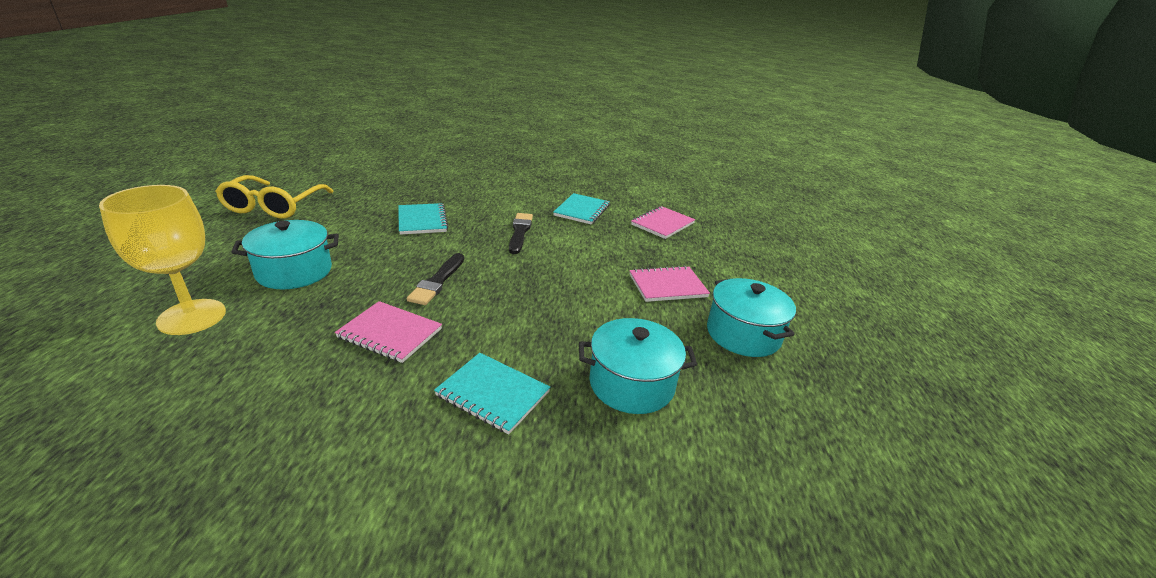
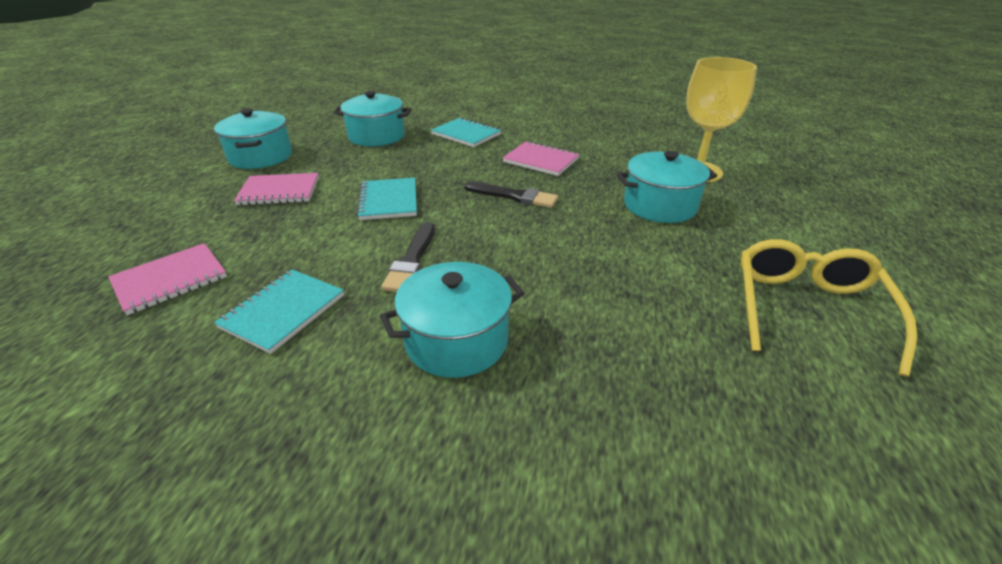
camera: 170 degrees left, 5 degrees up
(422, 220) = (556, 280): turquoise notebook -> turquoise notebook (388, 201)
(437, 281) = (513, 196): black brush -> black brush turned 90 degrees clockwise
(485, 199) = (456, 340): none -> turquoise pot

